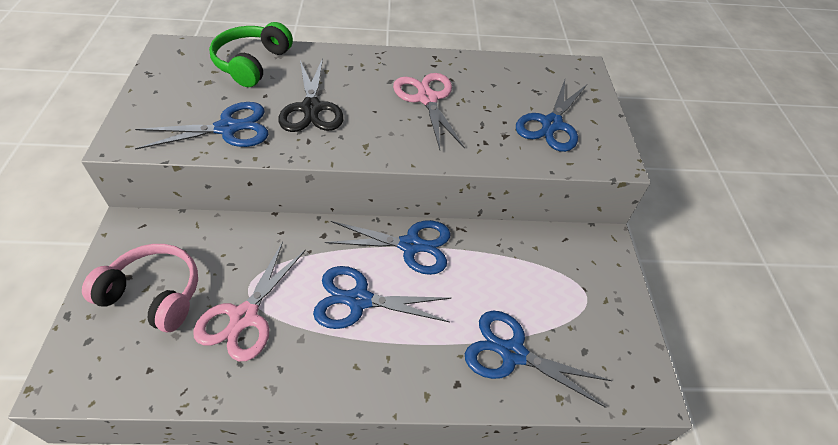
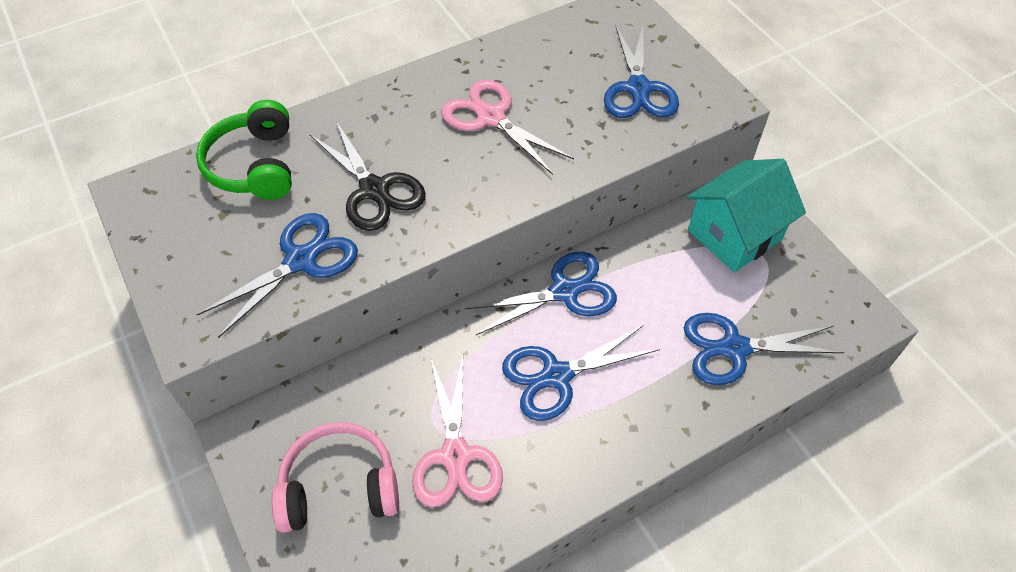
camera: 25 degrees left, 5 degrees up
(573, 269) = (734, 234): none -> turquoise house

